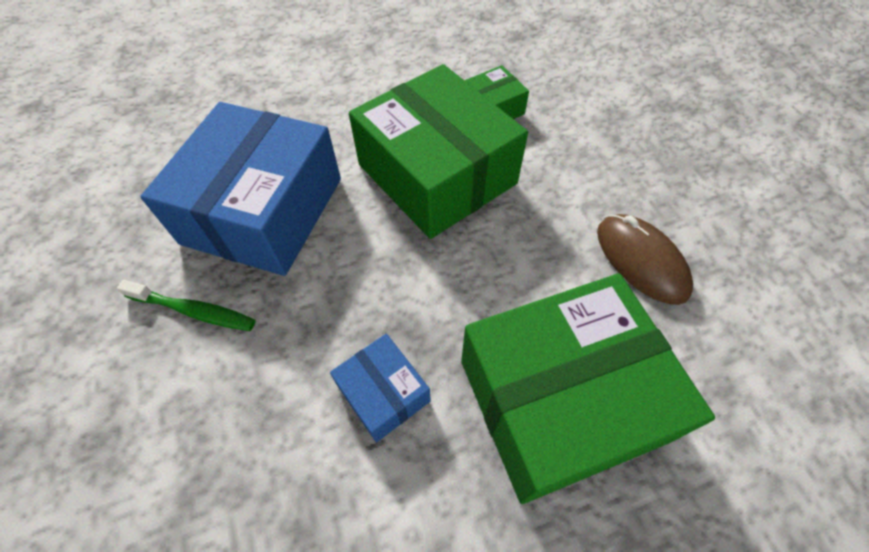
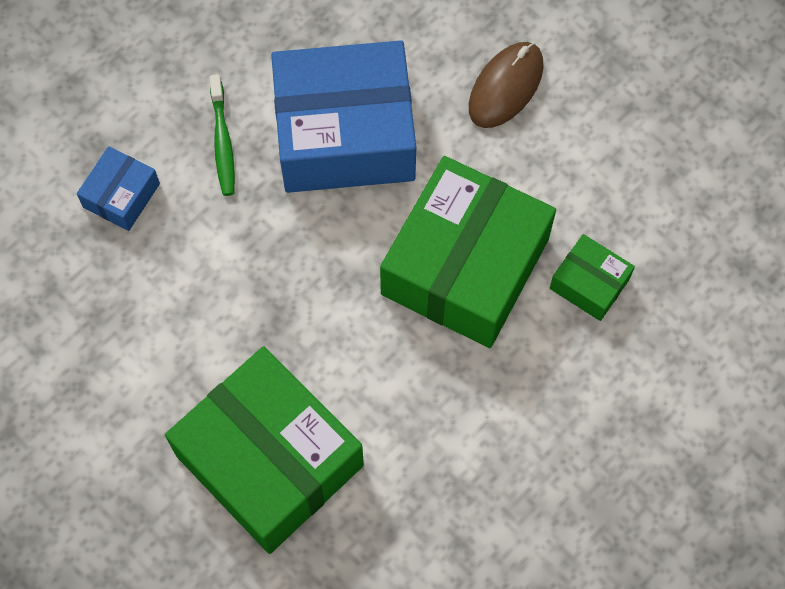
camera: 65 degrees right, 10 degrees up
(383, 393) = (217, 322): blue box -> blue box (121, 195)
(641, 261) = (445, 494): brown mouse -> brown mouse (506, 87)

